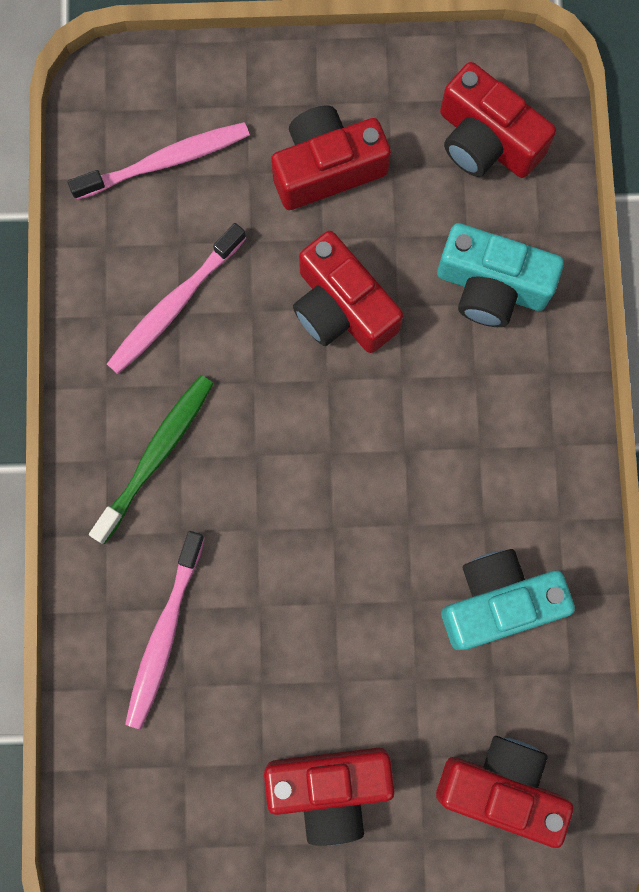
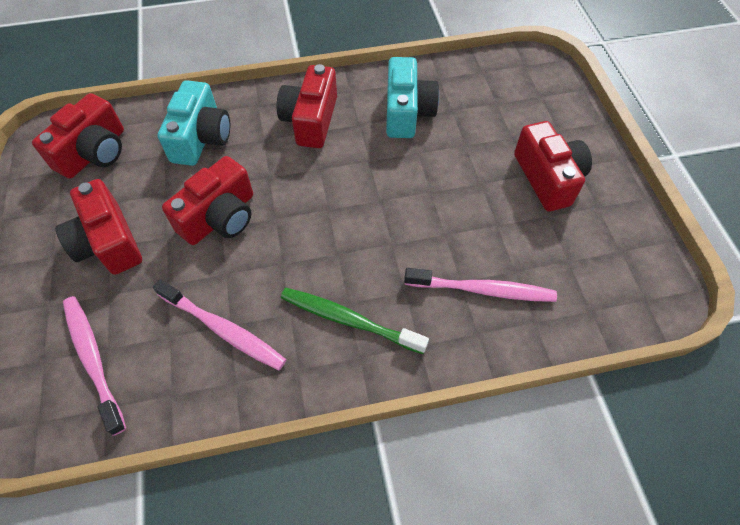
camera: 100 degrees left, 20 degrees down
(498, 602) = (407, 112): turquoise camera -> turquoise camera turned 150 degrees counterclockwise
(501, 787) = (513, 99): red camera -> red camera (311, 120)

